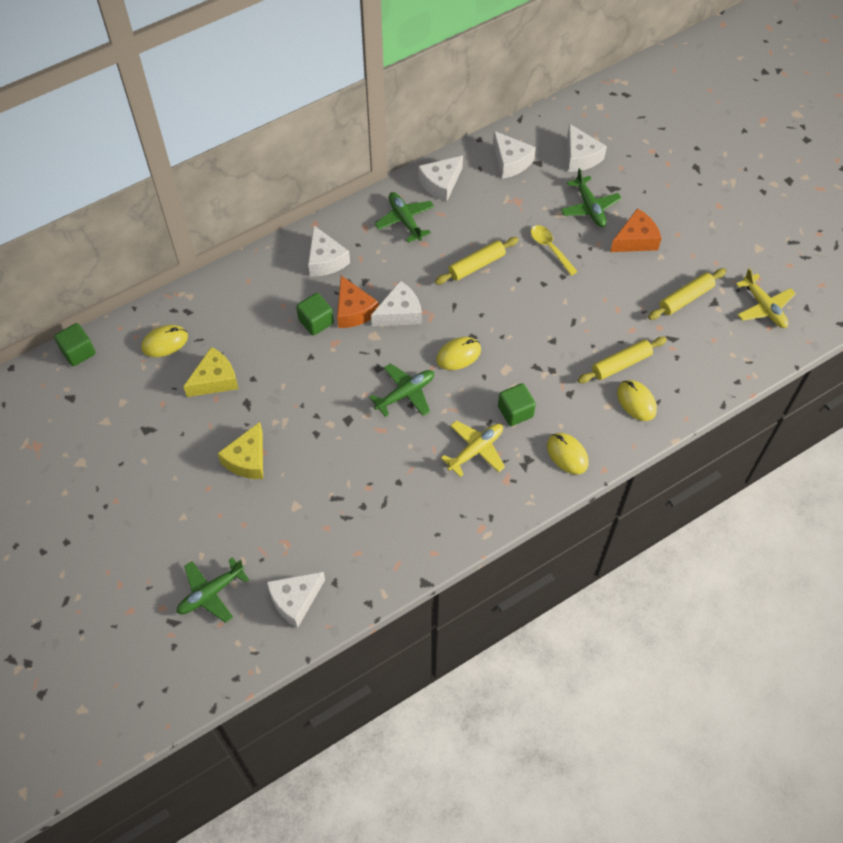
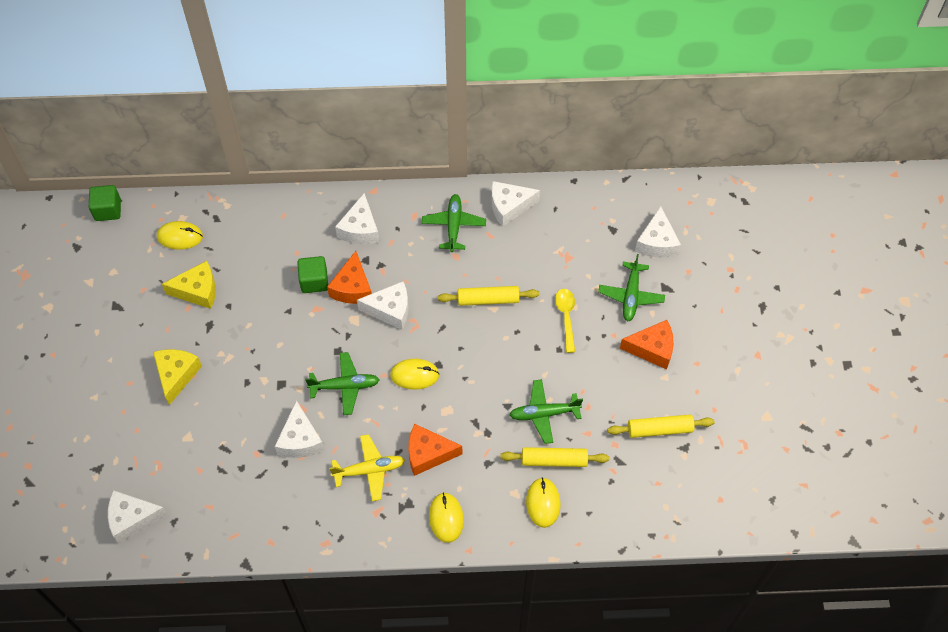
camera: 30 degrees right, 0 degrees up
(210, 593) = (72, 474): green plane -> green plane (544, 414)
(247, 459) = (176, 375): yellow cheese -> yellow cheese turned 135 degrees clockwise
(510, 162) = (587, 216): white cheese -> white cheese (300, 440)
(515, 411) = (428, 454): green cube -> orange cheese
(764, 307) = (730, 477): yellow plane -> none

